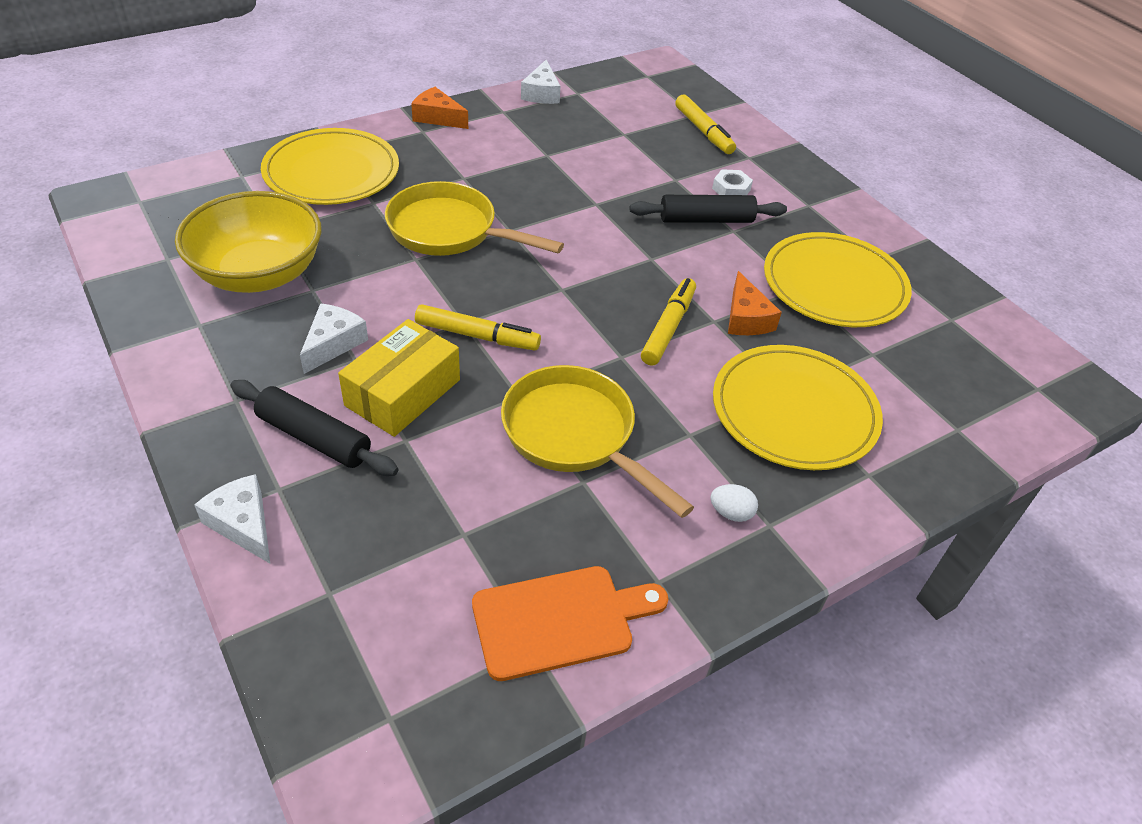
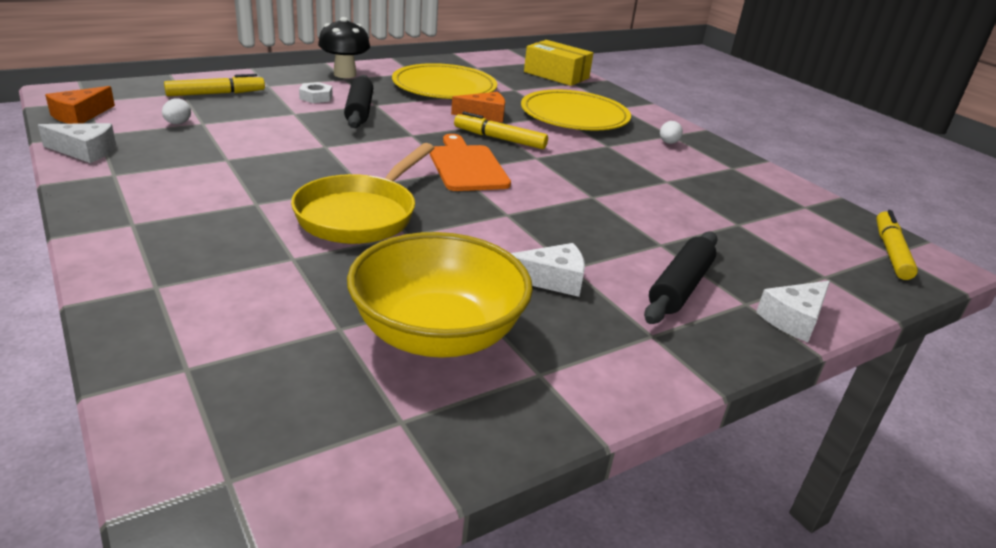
camera: 90 degrees left, 15 degrees down
(331, 172) = (209, 288): yellow plate -> none
(333, 343) = (552, 280): white cheese -> white cheese turned 150 degrees clockwise
(403, 392) = (607, 244): yellow box -> yellow box (556, 75)
(437, 117) = (101, 213): orange cheese -> orange cheese (80, 115)
(477, 336) = (524, 209): yellow marker -> yellow marker (890, 252)
(560, 620) = (781, 197): orange cutting board -> orange cutting board (467, 166)
(575, 435) = (625, 180): yellow pan -> none
(617, 122) = (178, 123): none -> white egg
(823, 204) = (345, 74): none -> black mushroom

